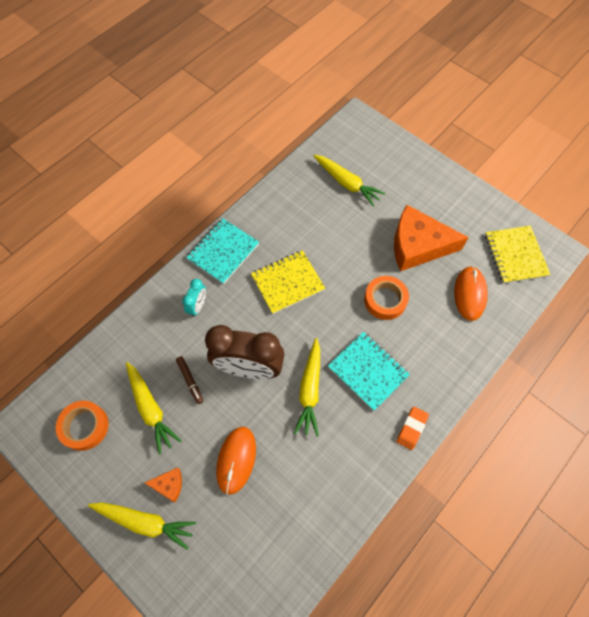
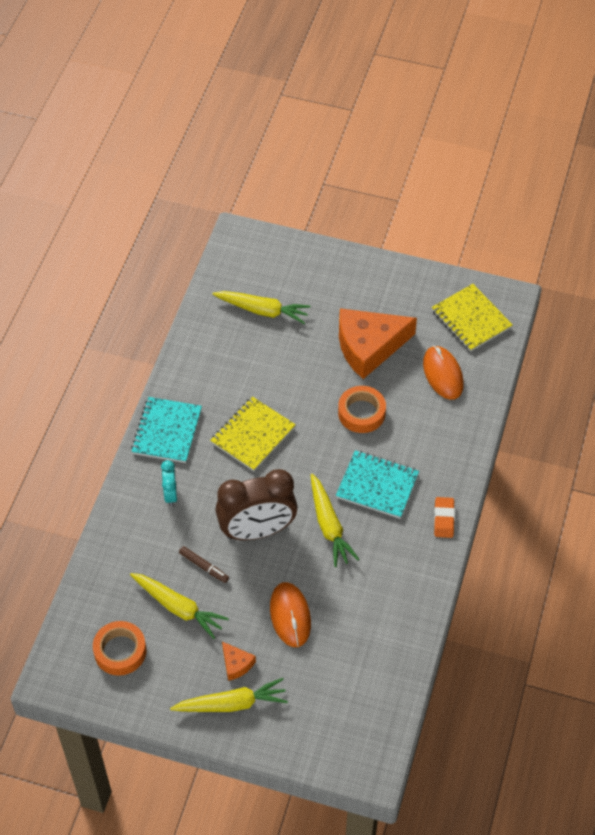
camera: 25 degrees left, 10 degrees down
(169, 485) = (236, 664): orange cheese -> orange cheese turned 75 degrees clockwise

